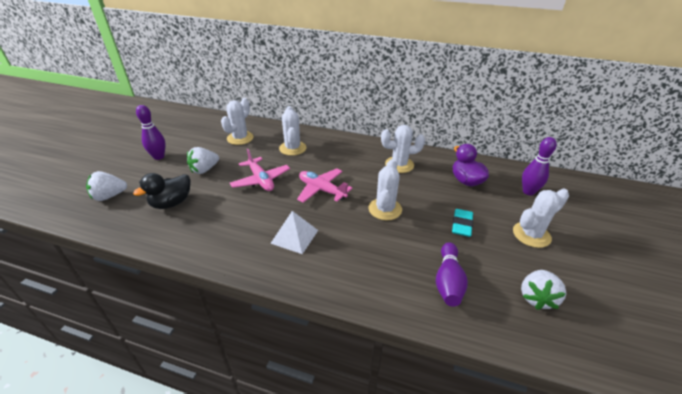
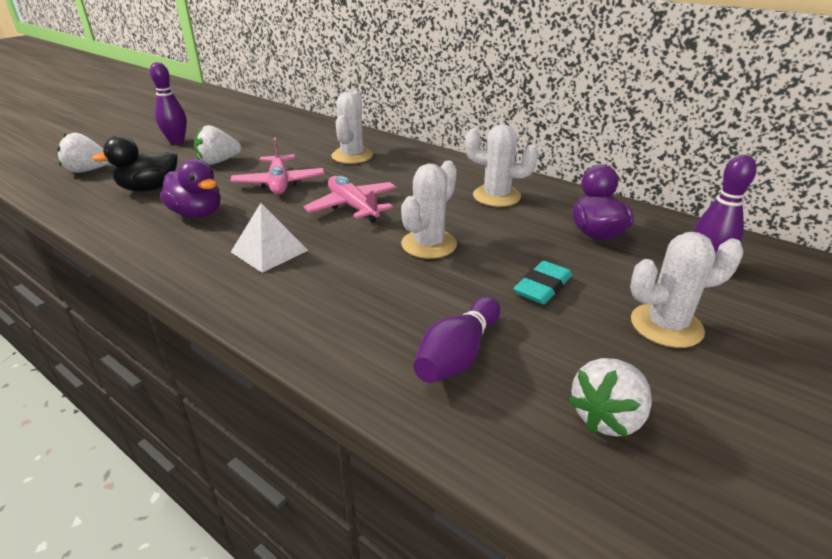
camera: 20 degrees right, 5 degrees down
(224, 217) = (197, 214): none -> purple duck
(240, 138) = (291, 137): white cactus -> none

